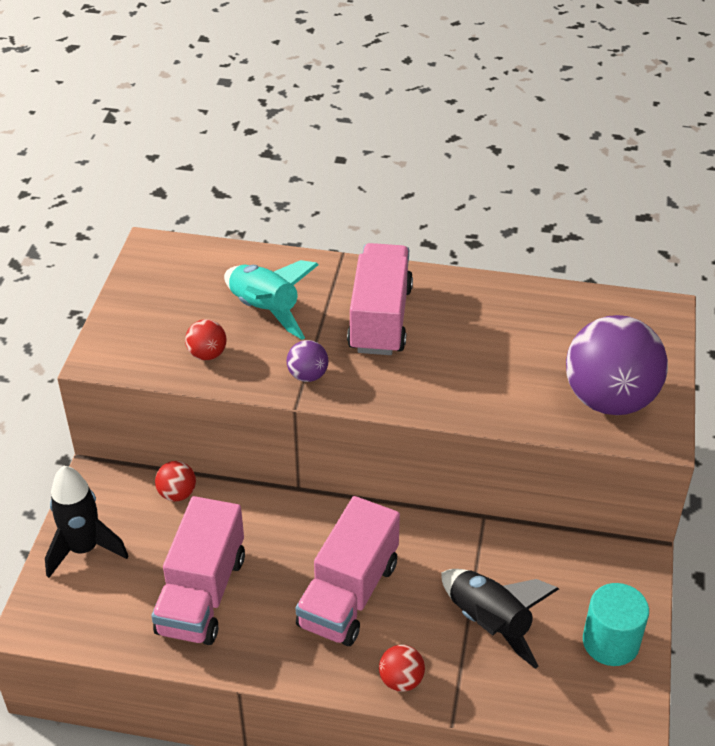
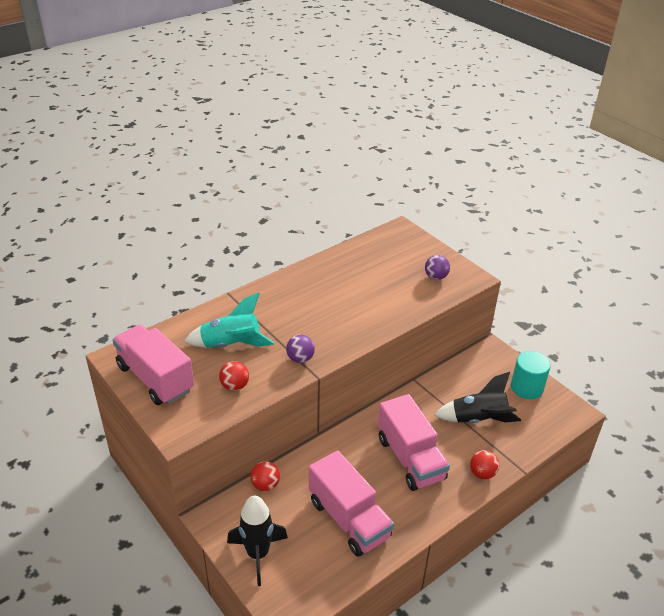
camera: 50 degrees left, 5 degrees down
(380, 319) = (293, 310): pink truck -> pink truck (155, 378)
(609, 399) = (436, 277): purple ball -> purple ball, size x0.43

